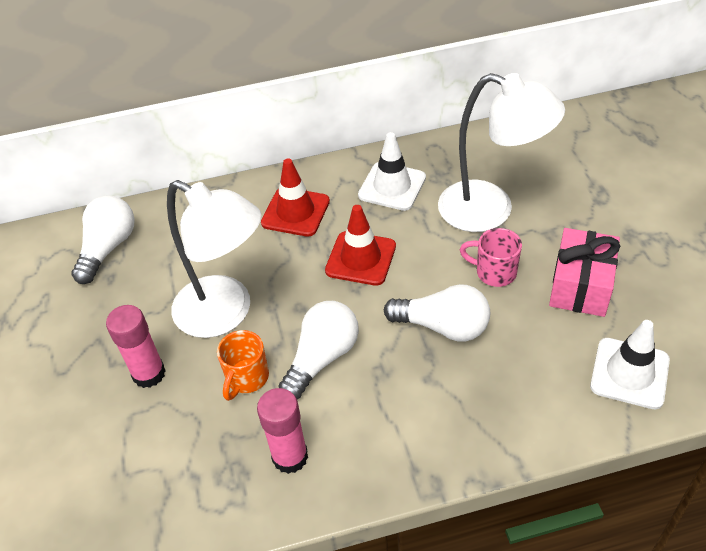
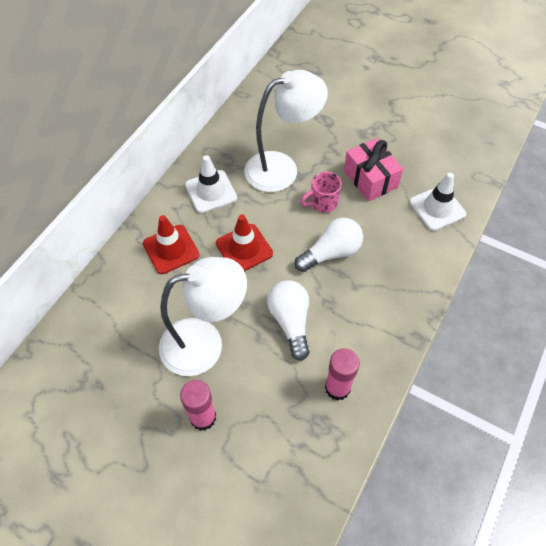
camera: 50 degrees left, 10 degrees up
(108, 248) = (70, 368): white light bulb -> none
(246, 378) = (263, 368): orange mug -> none

